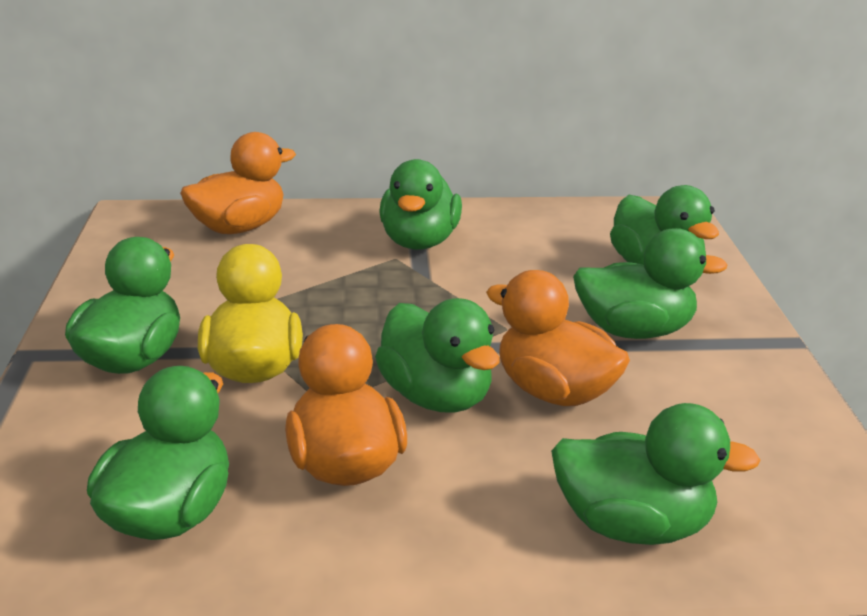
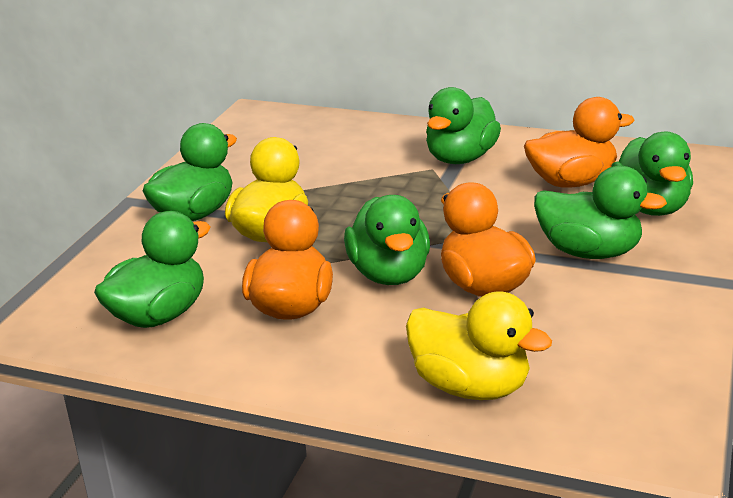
camera: 25 degrees right, 0 degrees up
(239, 227) = (327, 130): orange duck -> orange duck (571, 182)
(632, 525) = (470, 386): green duck -> yellow duck

